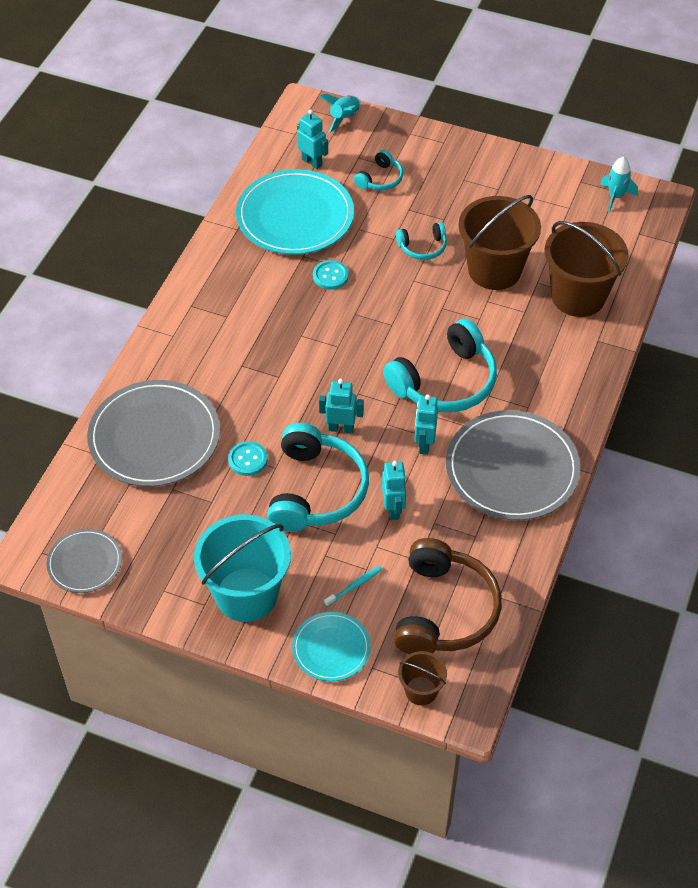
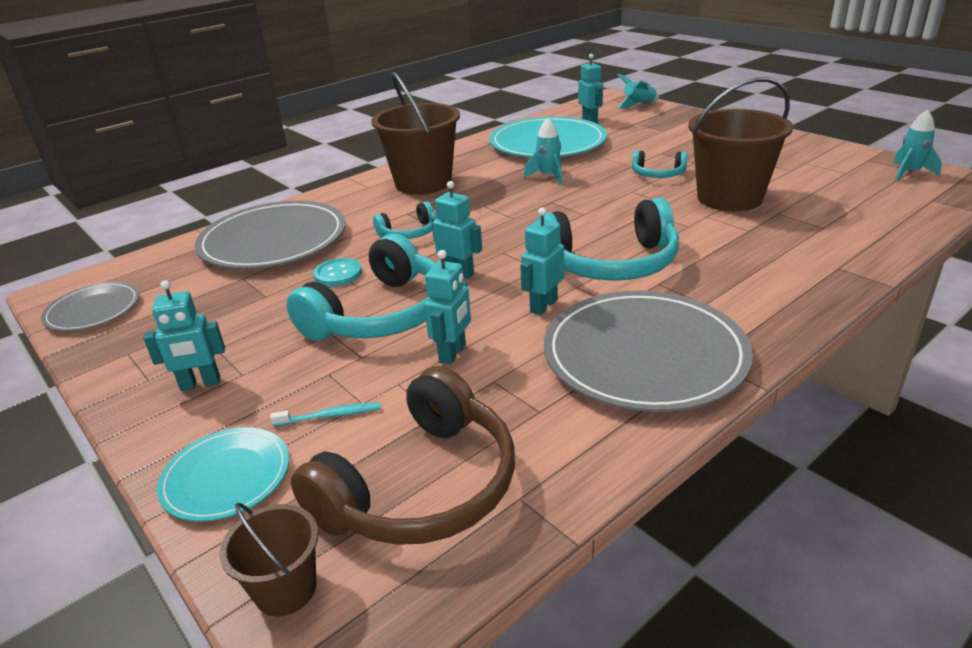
camera: 30 degrees right, 20 degrees down
(246, 594) = (200, 384): turquoise bucket -> turquoise robot
(330, 276) = (548, 177): turquoise button -> turquoise rocket
(380, 179) = (646, 135): turquoise headphones -> turquoise headphones (409, 232)
(578, 296) = (827, 230): brown bucket -> brown bucket (423, 183)

